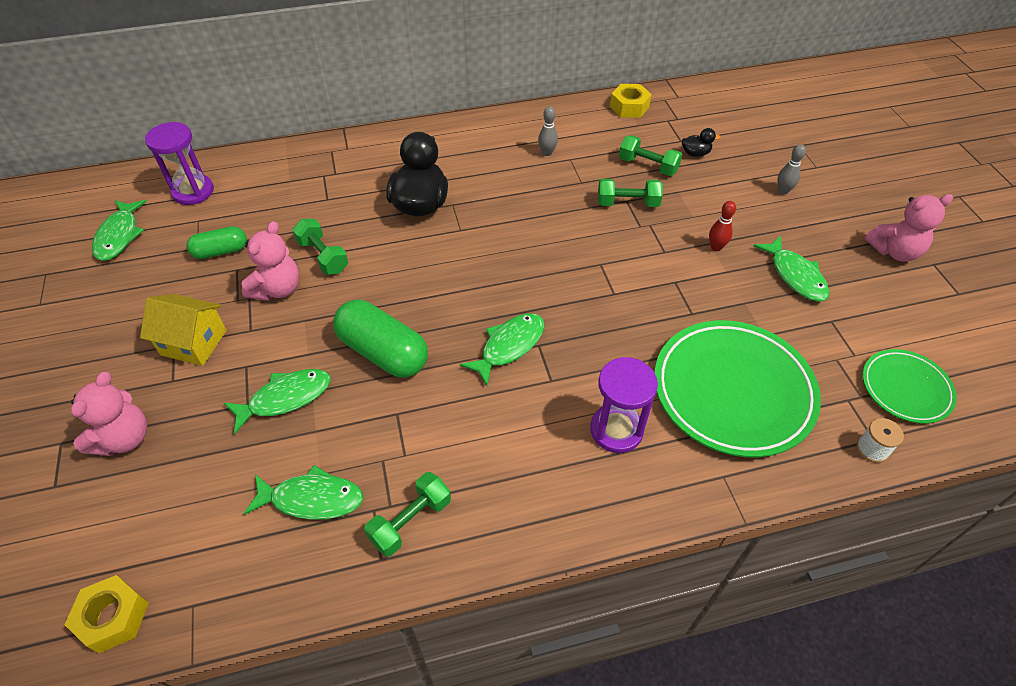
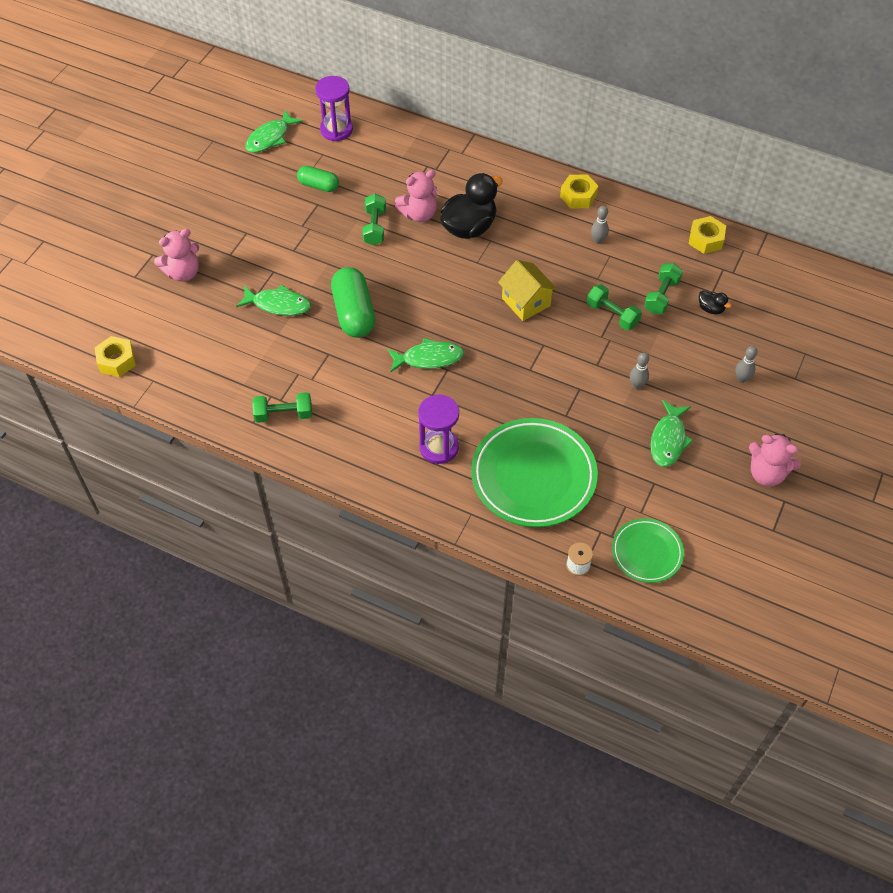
camera: 40 degrees right, 5 degrees up
(194, 342) = (258, 238): yellow house -> yellow house (526, 302)
(277, 289) = (330, 233): pink teddy bear -> pink teddy bear (419, 214)
(311, 499) = (246, 369): green fish -> none
(491, 129) = (578, 196): none -> yellow nut
(648, 166) = (661, 296): green dumbbell -> green dumbbell turned 45 degrees clockwise
(716, 247) = (637, 385): red bowling pin -> grey bowling pin

